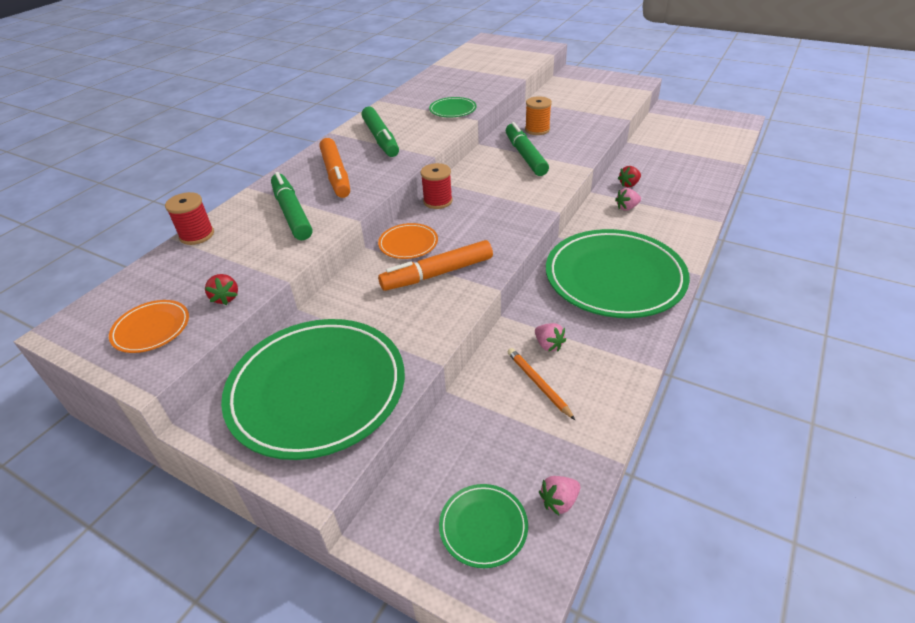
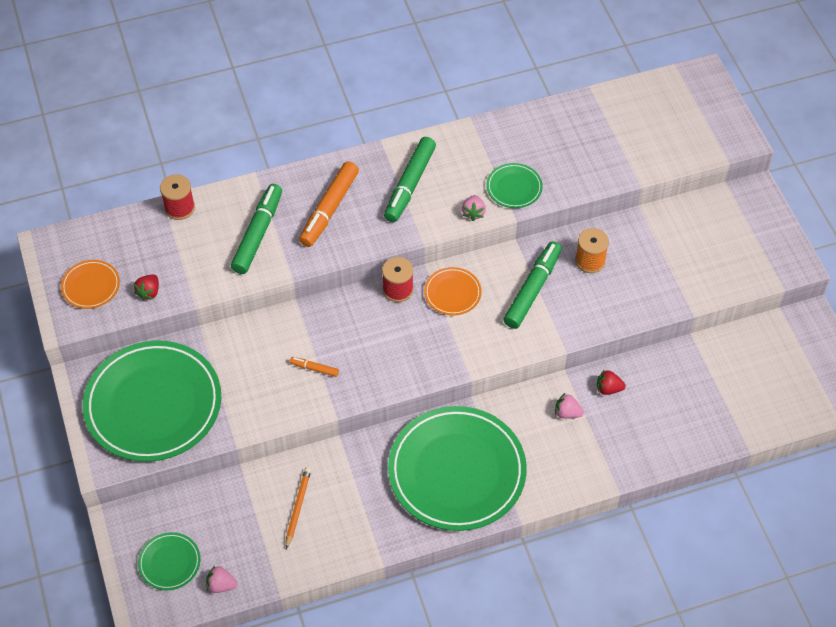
camera: 40 degrees right, 15 degrees up
(408, 244) = (327, 321): orange plate -> orange plate (452, 293)
(437, 274) = (314, 369): orange marker -> orange marker, size x0.46
(548, 345) = (339, 485): pink strawberry -> pink strawberry (473, 213)

